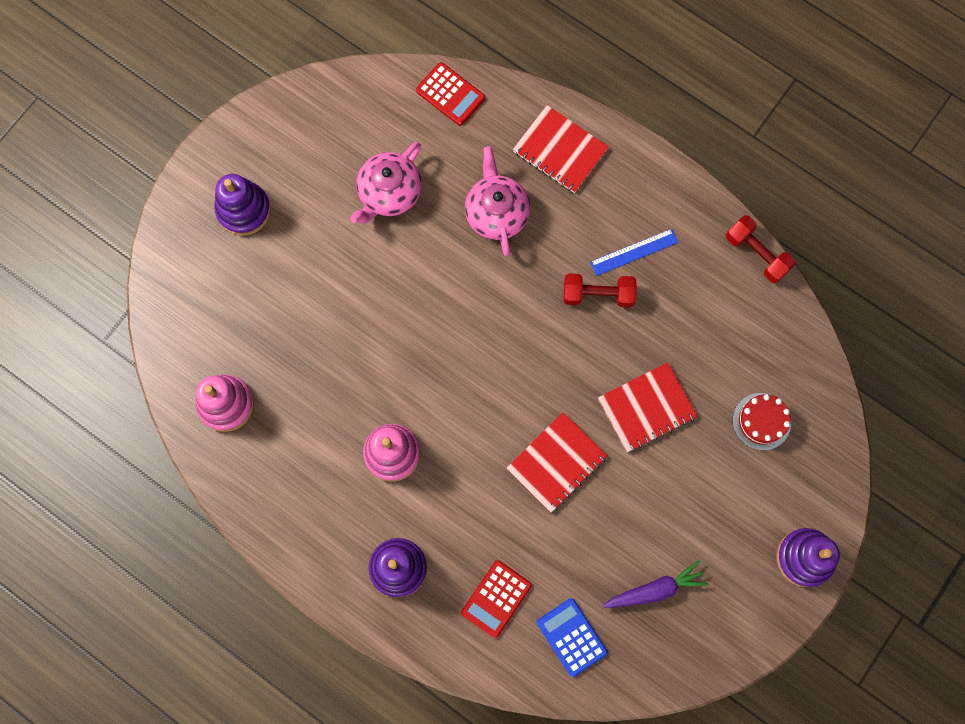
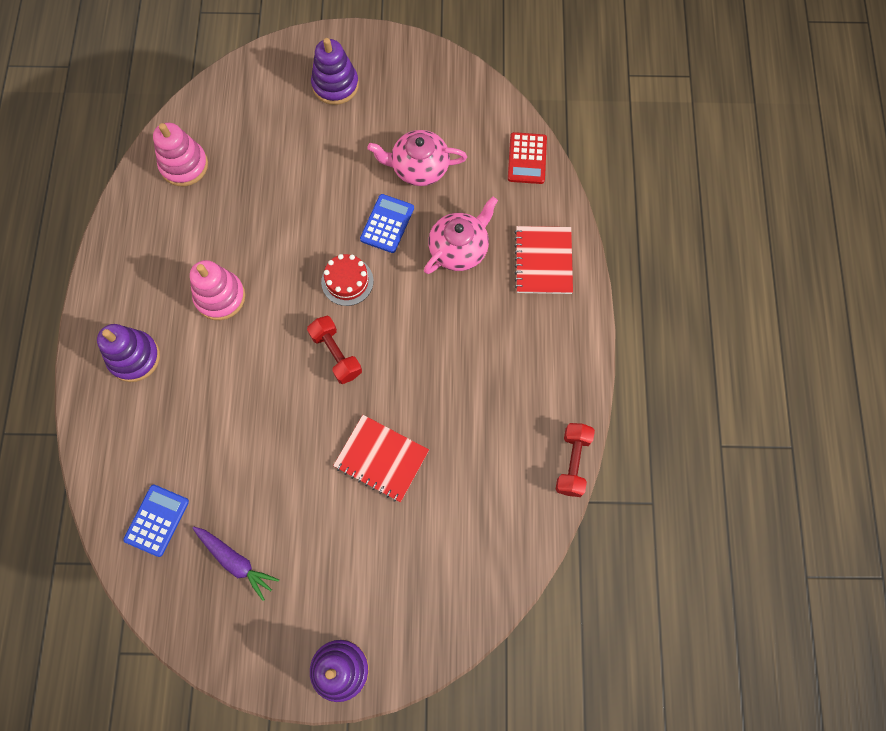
camera: 55 degrees right, 5 degrees down
(426, 258) = (387, 224): none -> blue calculator
(496, 599) = (153, 443): red calculator -> none
(556, 463) = (290, 419): red notebook -> none
(598, 294) = (448, 362): red dumbbell -> red dumbbell (336, 354)
(634, 252) = (502, 367): blue ruler -> none
(761, 421) = (433, 558): red cake -> red cake (347, 281)

